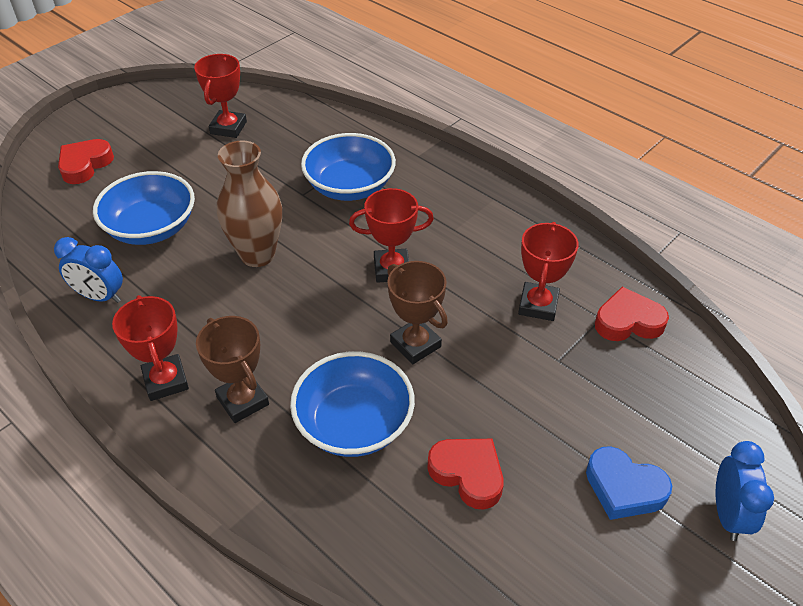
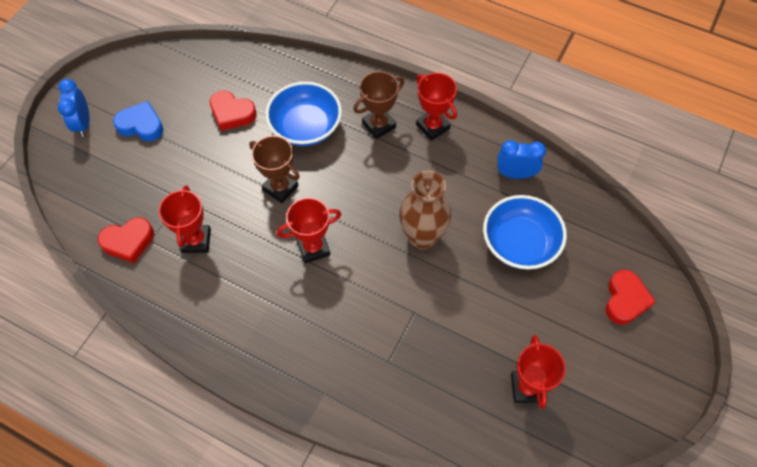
camera: 165 degrees right, 15 degrees up
(242, 401) = (379, 125): brown trophy -> brown trophy turned 75 degrees counterclockwise
(350, 186) = (376, 332): blue bowl -> none

